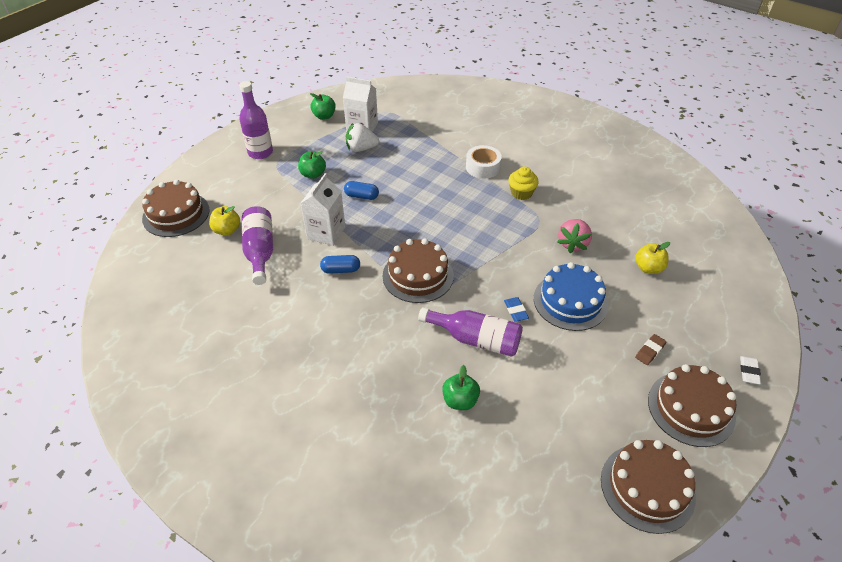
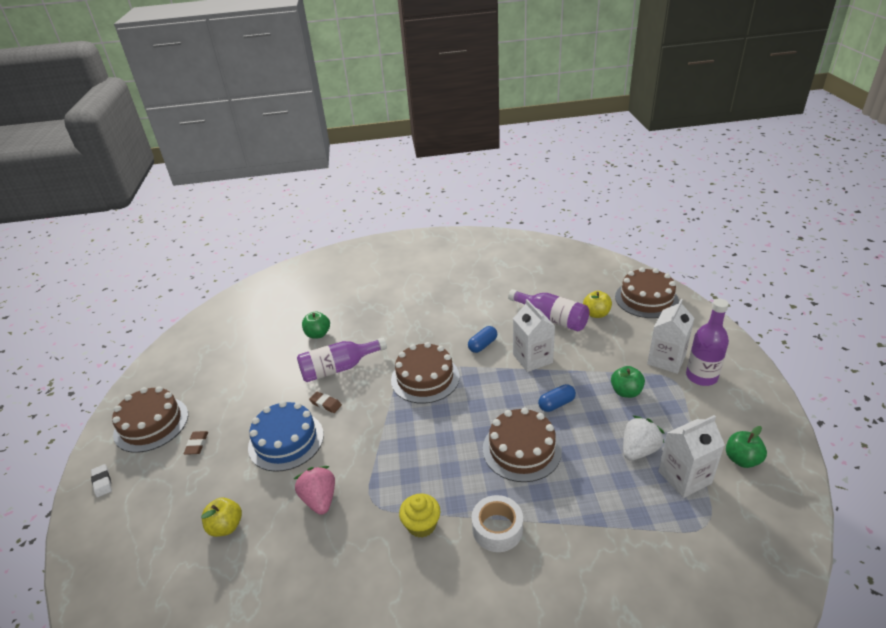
camera: 140 degrees right, 10 degrees down
(256, 172) = (666, 360): none -> white carton
(515, 311) = (325, 404): blue eraser -> brown eraser
(647, 487) = (172, 365): brown cake -> brown cake (521, 449)

